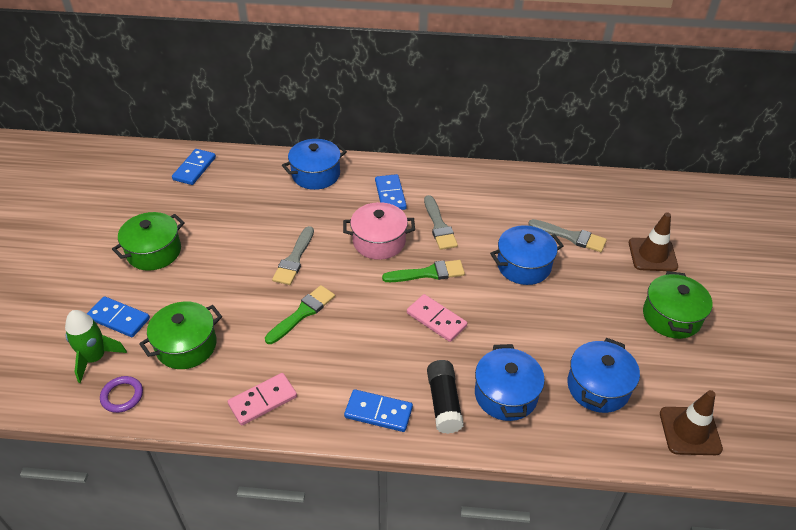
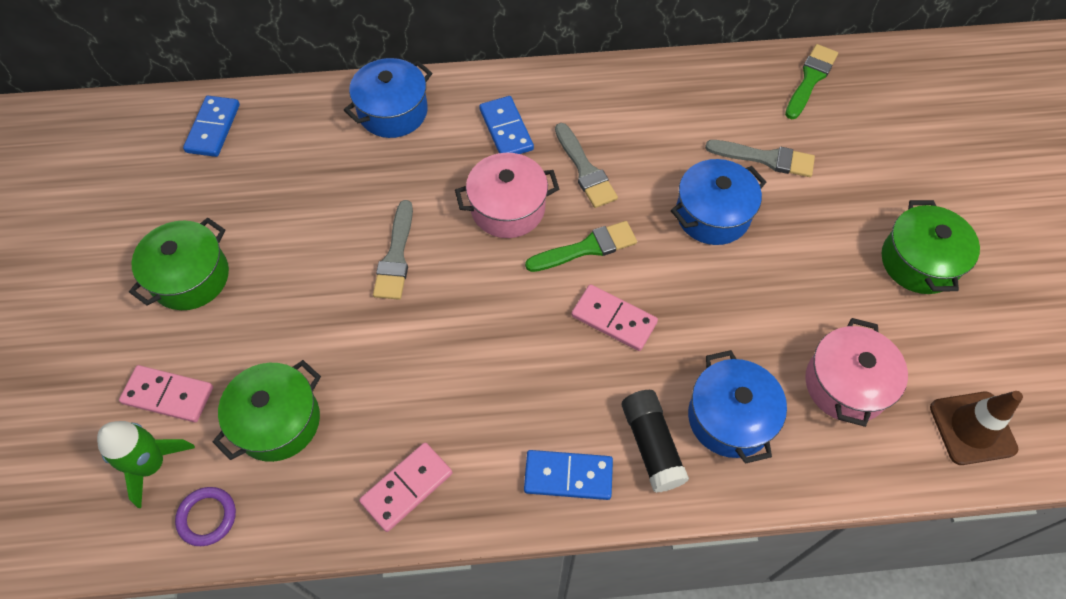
camera: 10 degrees left, 15 degrees up
(118, 319) = (168, 395): blue domino -> pink domino
(302, 313) = (428, 341): green brush -> green brush (810, 79)
(598, 387) = (846, 384): blue pot -> pink pot
(652, 255) = (877, 170): brown traffic cone -> none

